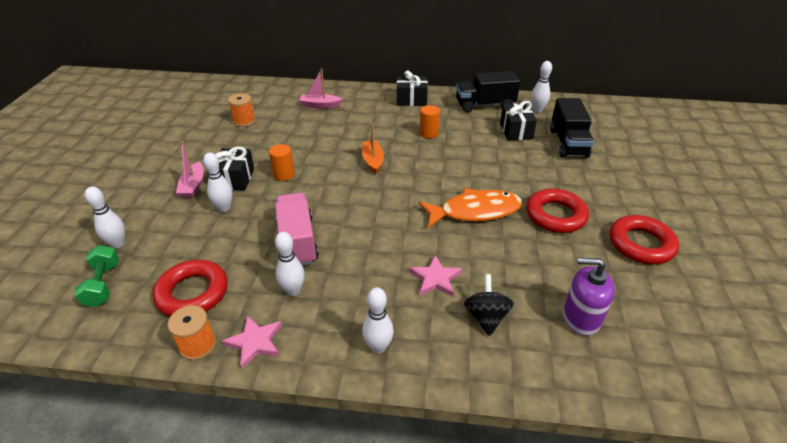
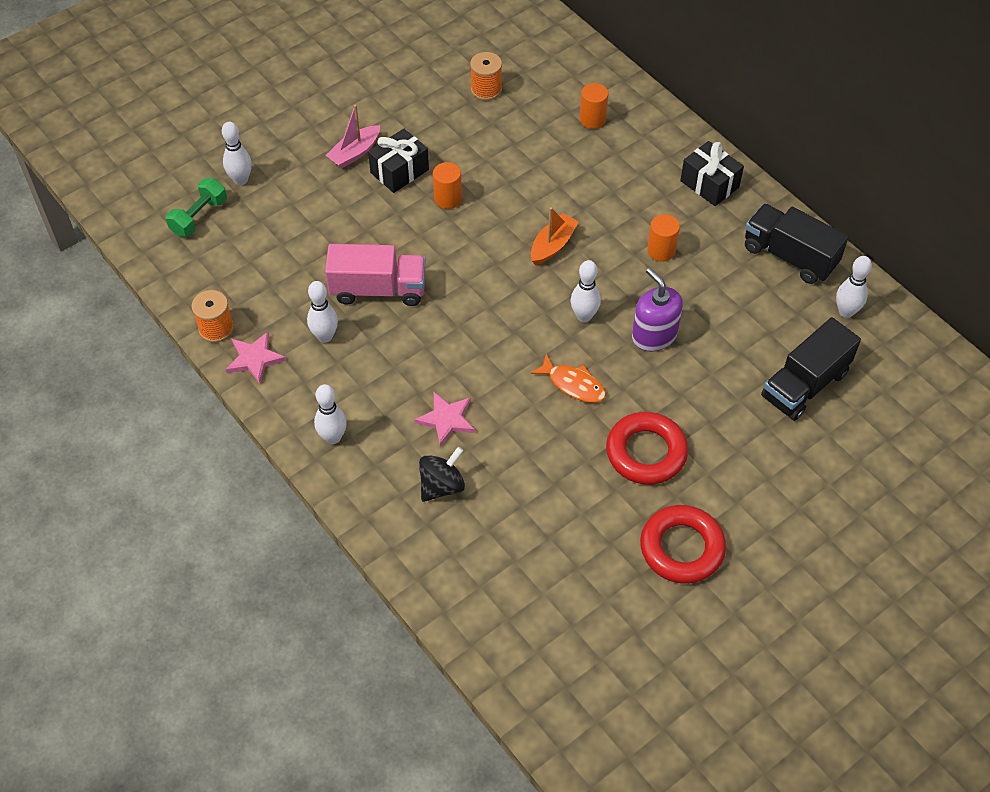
camera: 45 degrees right, 15 degrees up
(193, 293) = (252, 277): red ring -> none
(224, 208) = (355, 202): white bowling pin -> white bowling pin (584, 316)
(297, 241) = (378, 289): pink truck -> pink truck turned 60 degrees clockwise
(320, 105) = (592, 119): pink boat -> orange cylinder
(475, 211) = (573, 384): orange fish -> orange fish, size x0.58
(515, 131) = (767, 322): black gift -> none
(581, 317) = (517, 553): purple soap dispenser -> purple soap dispenser (654, 335)

